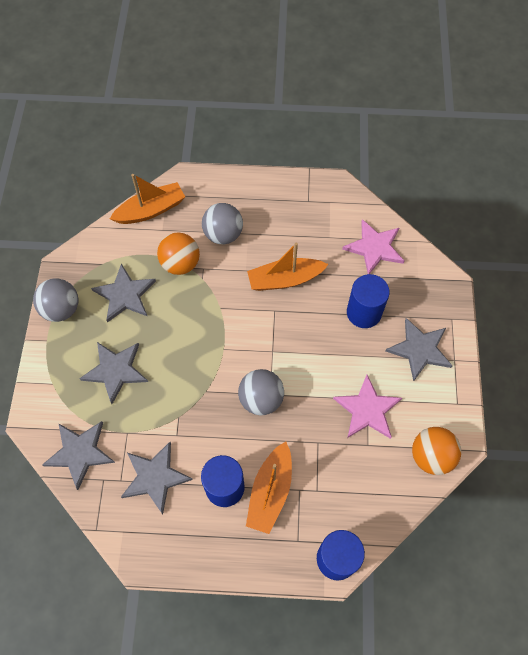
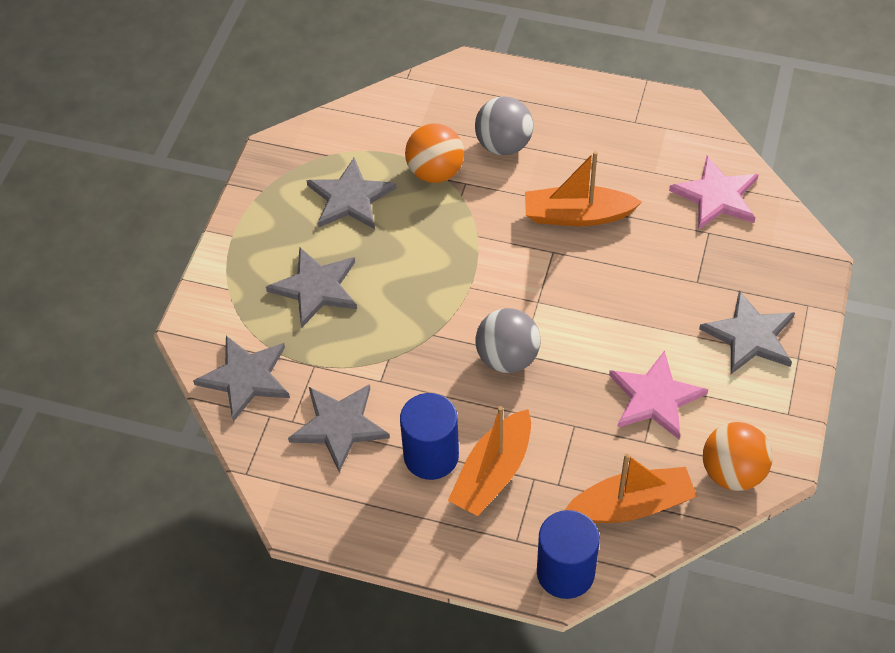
camera: 15 degrees right, 10 degrees down
(61, 309) = (260, 201): grey ball -> none
(151, 210) = (410, 99): orange boat -> orange boat (631, 505)
(364, 312) = (680, 275): blue cylinder -> none

